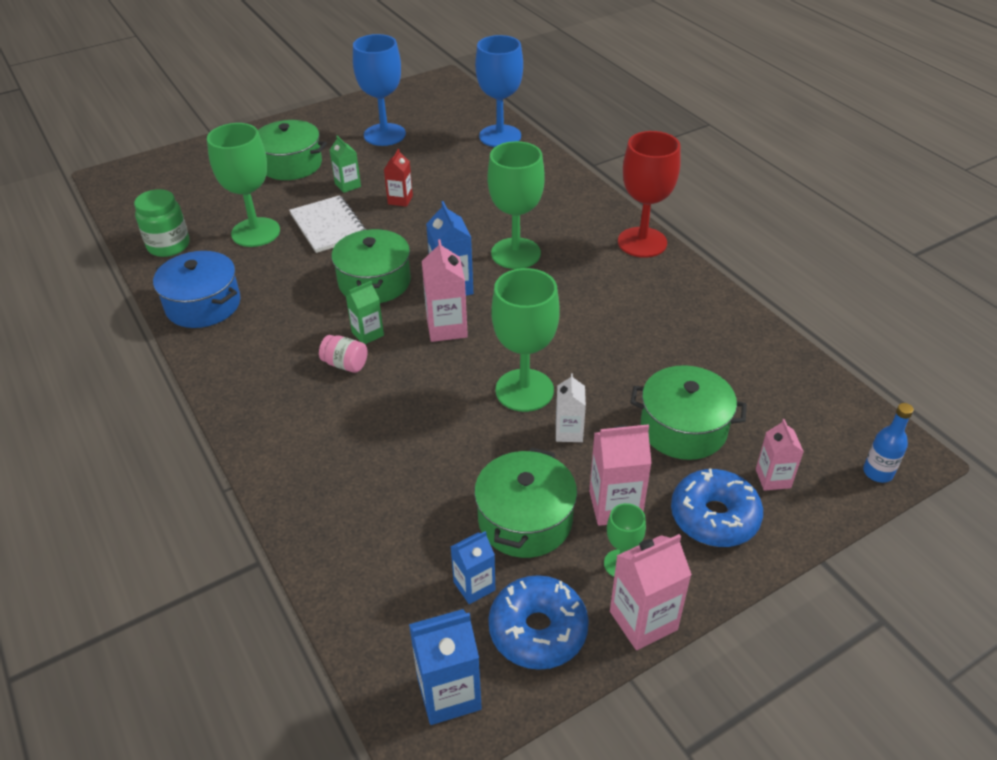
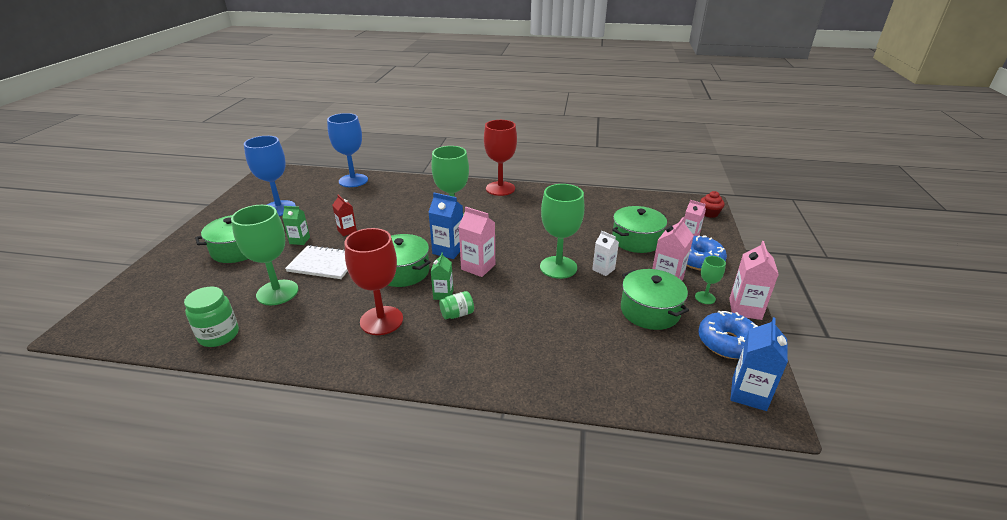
camera: 50 degrees left, 10 degrees down
(203, 305) = (310, 347): blue pot -> none
(282, 321) = (381, 320): none -> red goblet
(345, 364) = (457, 314): pink jar -> green jar
(474, 586) = (680, 349): blue carton -> none
(878, 472) = (709, 213): blue bottle -> red cupcake

